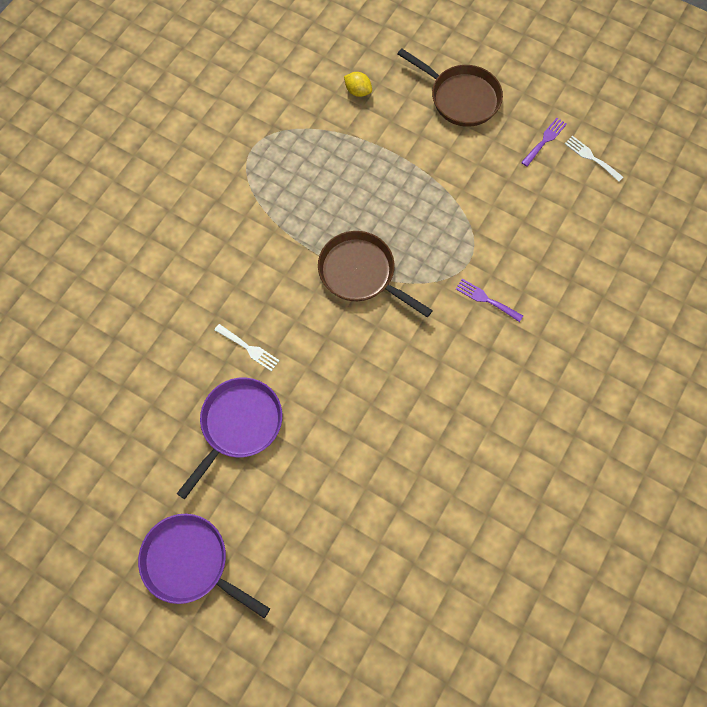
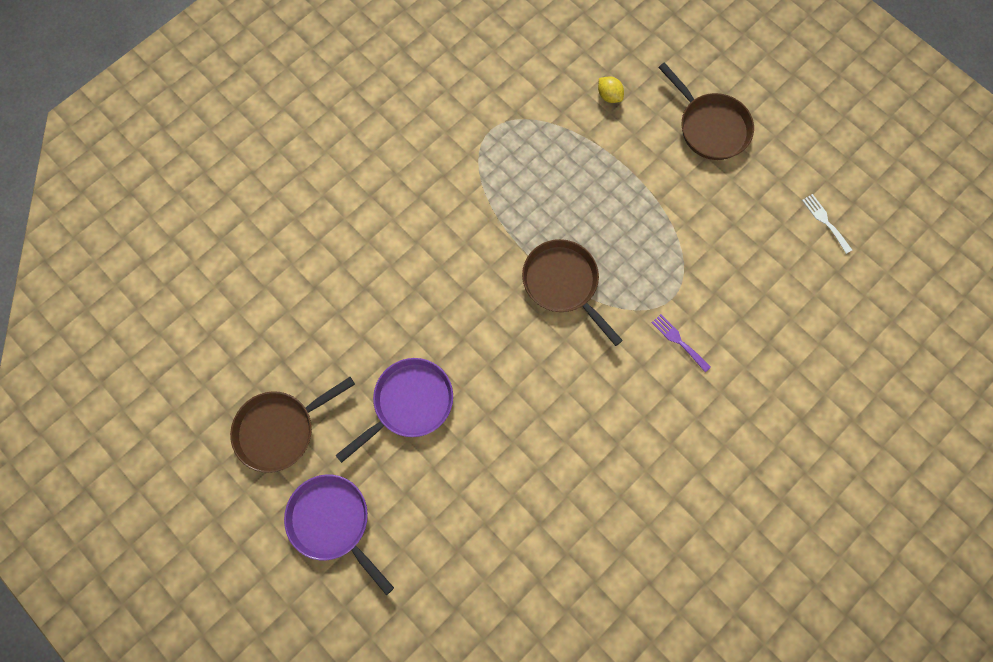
camera: 15 degrees right, 5 degrees up
(113, 485) = (280, 429): none -> brown pan
(249, 348) = (437, 331): white fork -> none
(545, 140) = (783, 192): purple fork -> none

